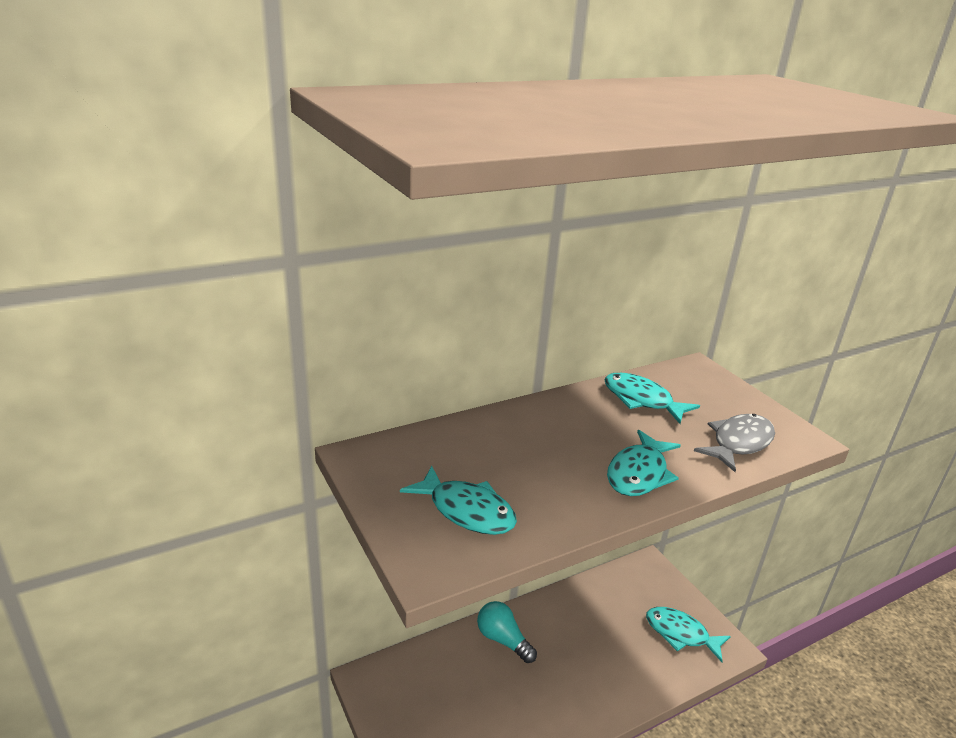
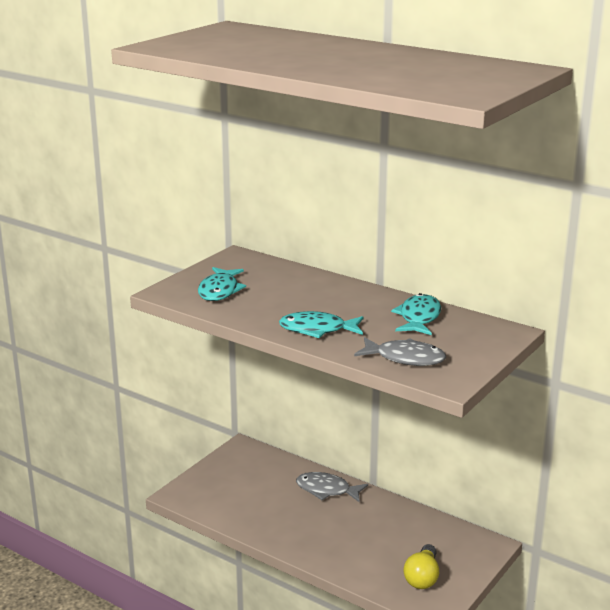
camera: 65 degrees right, 5 degrees down
(503, 640) = (327, 490): turquoise light bulb -> grey fish
(681, 634) = (422, 577): turquoise fish -> yellow light bulb

